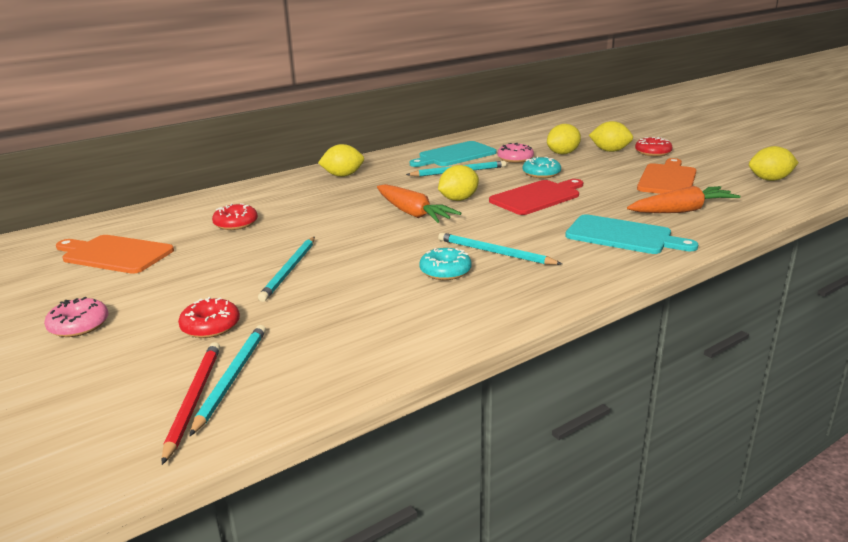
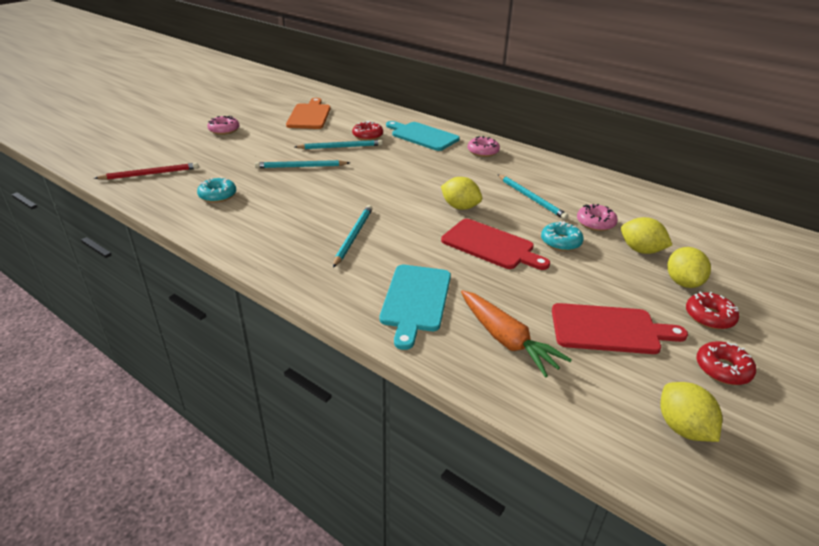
camera: 70 degrees right, 10 degrees up
(210, 326) = (225, 160): red donut -> red donut (722, 369)
(232, 378) = (170, 178): turquoise pencil -> turquoise pencil (340, 147)
(343, 175) = (483, 151): yellow lemon -> pink donut
(412, 213) = (418, 192): orange carrot -> none
(445, 271) = (313, 220): turquoise donut -> turquoise donut (218, 195)
(454, 155) = (576, 190): turquoise cutting board -> turquoise cutting board (422, 136)
(667, 179) = (609, 329): orange cutting board -> red cutting board

